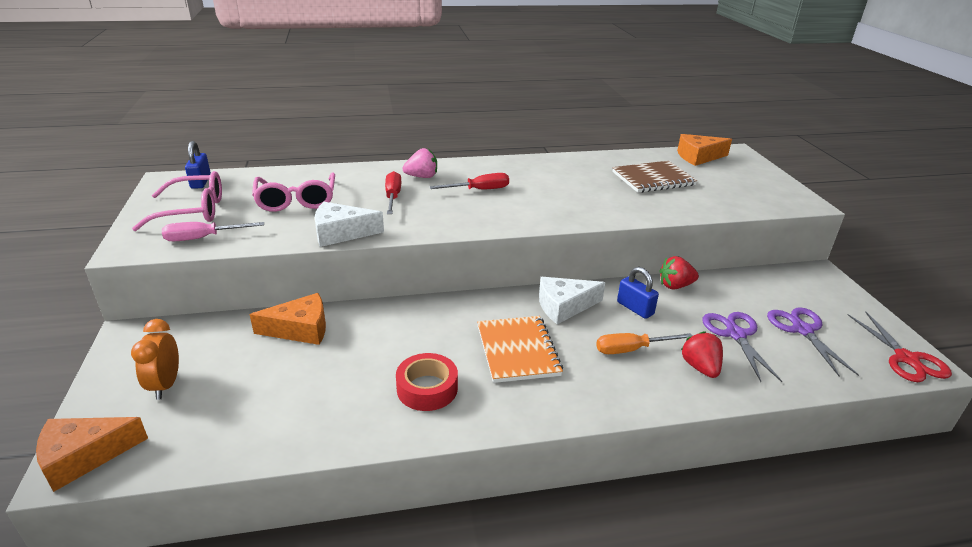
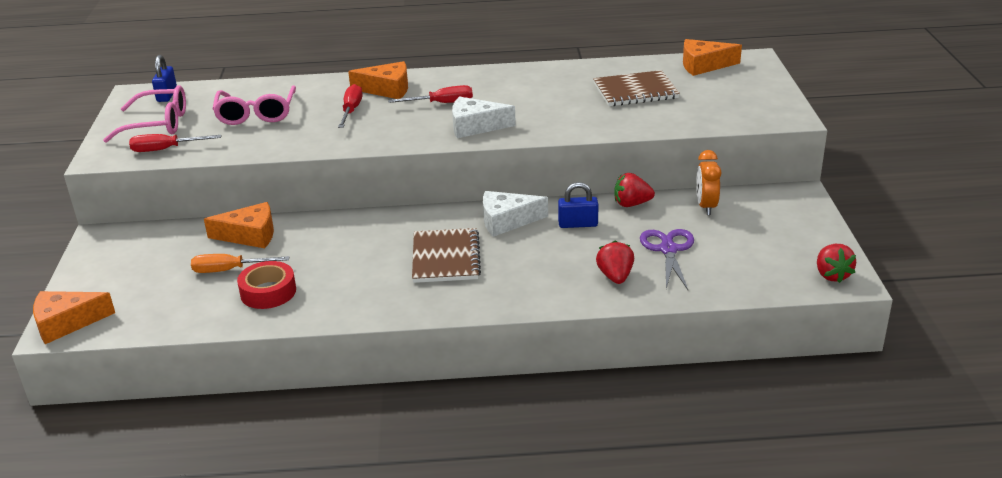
camera: 10 degrees right, 0 degrees up
(165, 385) = (130, 276): orange clock -> orange clock (706, 206)
(203, 238) = (165, 149): pink screwdriver -> red screwdriver
(341, 233) = (292, 146): white cheese -> white cheese (475, 126)
(422, 177) = (387, 89): pink strawberry -> orange cheese
(427, 388) = (353, 285): red tape -> red tape (268, 292)
(517, 350) = (446, 258): orange notebook -> brown notebook
(631, 349) = (556, 260): orange screwdriver -> orange screwdriver (229, 270)
(635, 308) = (578, 224): blue padlock -> blue padlock turned 60 degrees counterclockwise
(802, 330) = (741, 247): purple scissors -> none
(906, 358) = (832, 275): red scissors -> red strawberry

